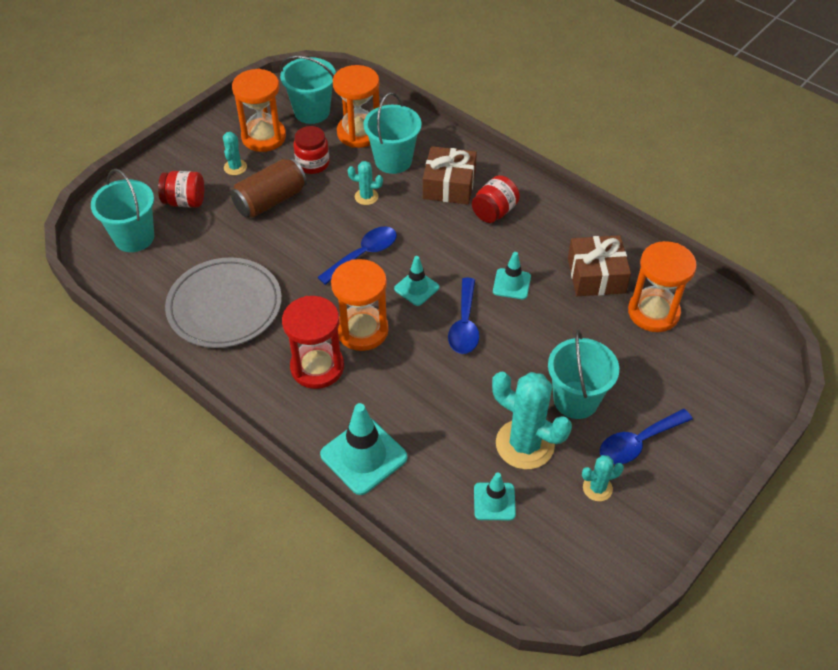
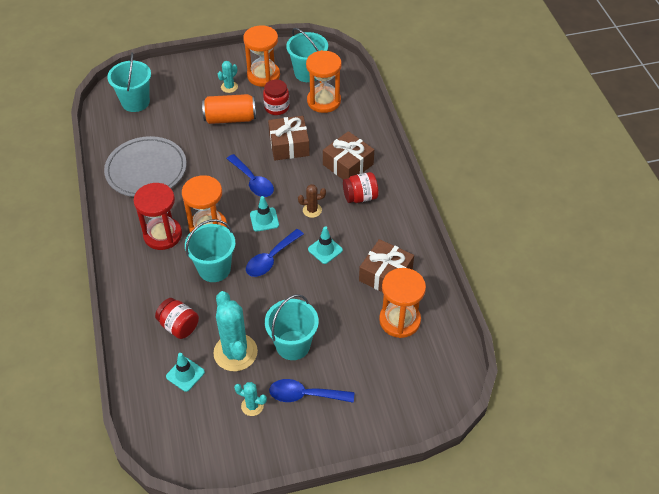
camera: 35 degrees right, 0 degrees up
(185, 201) = (182, 94): red jar -> red jar (179, 326)
(270, 200) = (230, 118): brown can -> orange can
(363, 255) = (253, 181): blue spoon -> blue spoon turned 60 degrees clockwise
(363, 456) = (139, 302): turquoise traffic cone -> none
(366, 197) = (289, 145): turquoise cactus -> brown gift
(393, 160) = (328, 130): turquoise bucket -> turquoise bucket (214, 269)
(458, 251) = (312, 210): none -> brown cactus

